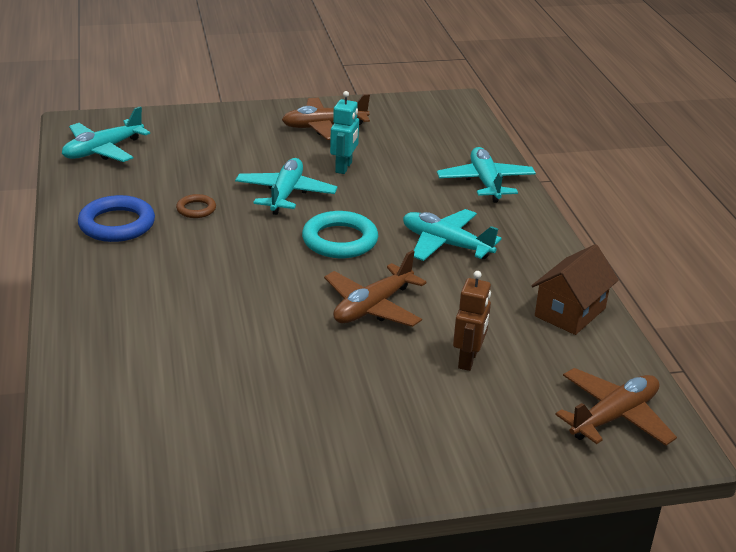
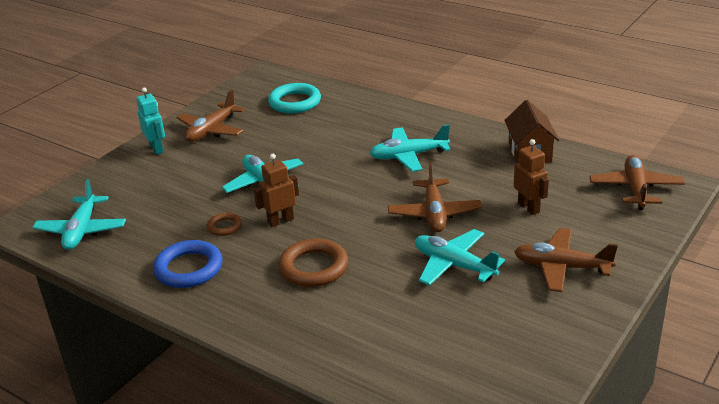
camera: 40 degrees left, 0 degrees up
(199, 284) = (314, 267): none -> brown ring
(242, 231) = (280, 221): none -> brown robot
(340, 240) = (348, 190): turquoise ring -> turquoise ring (295, 102)
(344, 167) = (270, 147): turquoise robot -> turquoise robot (157, 149)
(394, 431) = (562, 267): none -> brown plane
(485, 182) = (367, 110): turquoise plane -> turquoise plane (454, 265)

